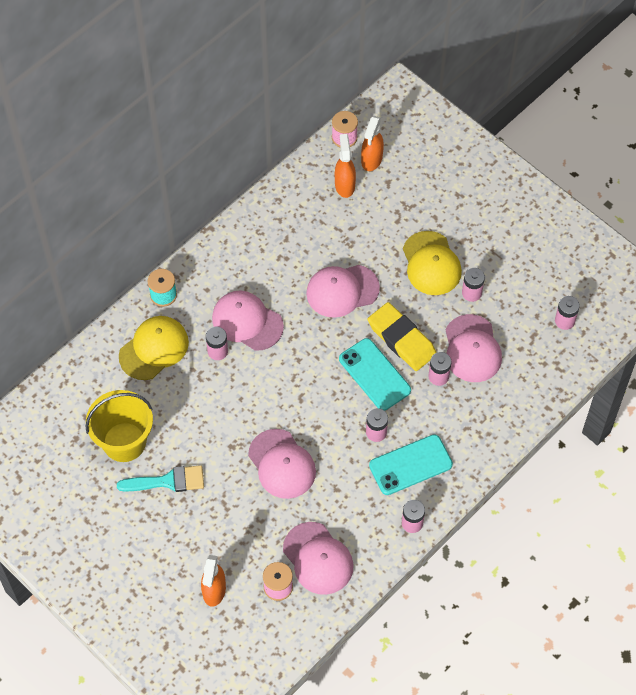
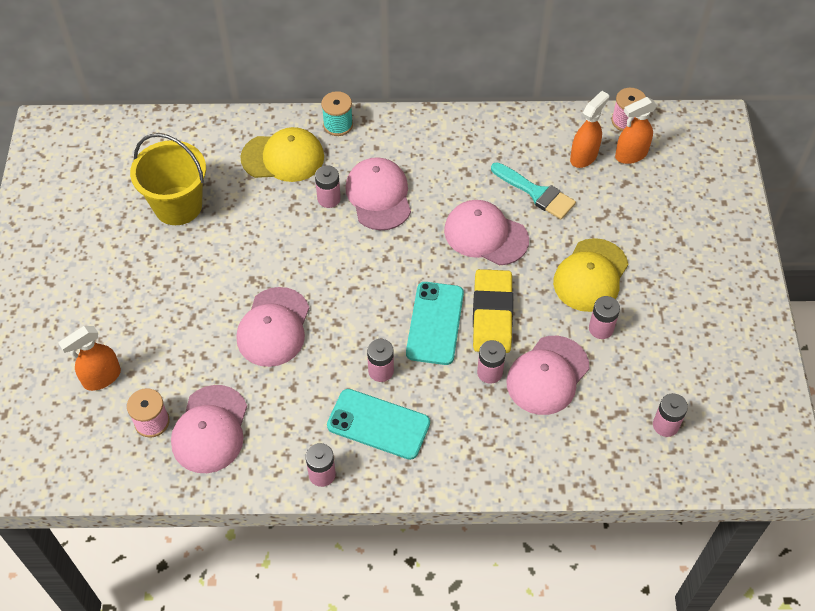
camera: 45 degrees right, 5 degrees down
(167, 481) = (172, 262): turquoise brush -> turquoise brush (536, 193)

